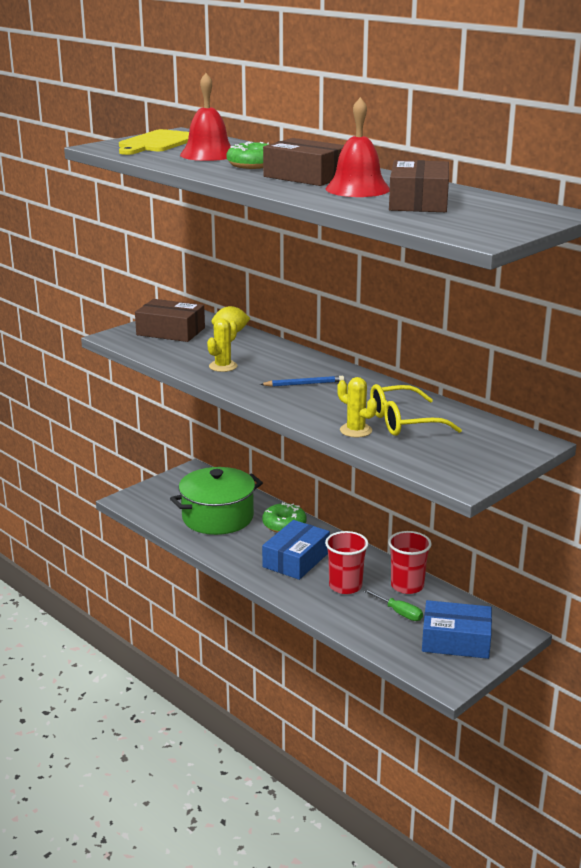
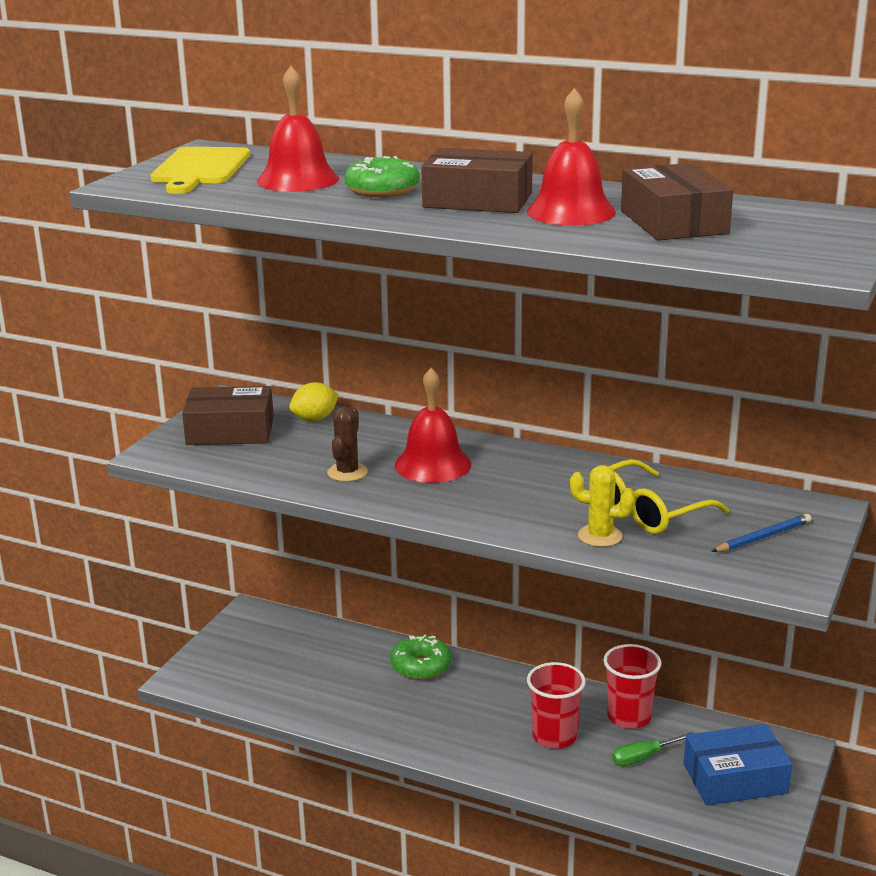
camera: 20 degrees left, 0 degrees up
(218, 517) = (326, 675): green pot -> none
(223, 366) = (347, 472): yellow cactus -> brown cactus
(283, 371) = (433, 464): none -> red bell
(296, 560) = (468, 714): blue box -> none
(304, 384) = (476, 479): blue pencil -> blue pencil (763, 537)
(399, 612) = (643, 757): green screwdriver -> green screwdriver turned 135 degrees clockwise

